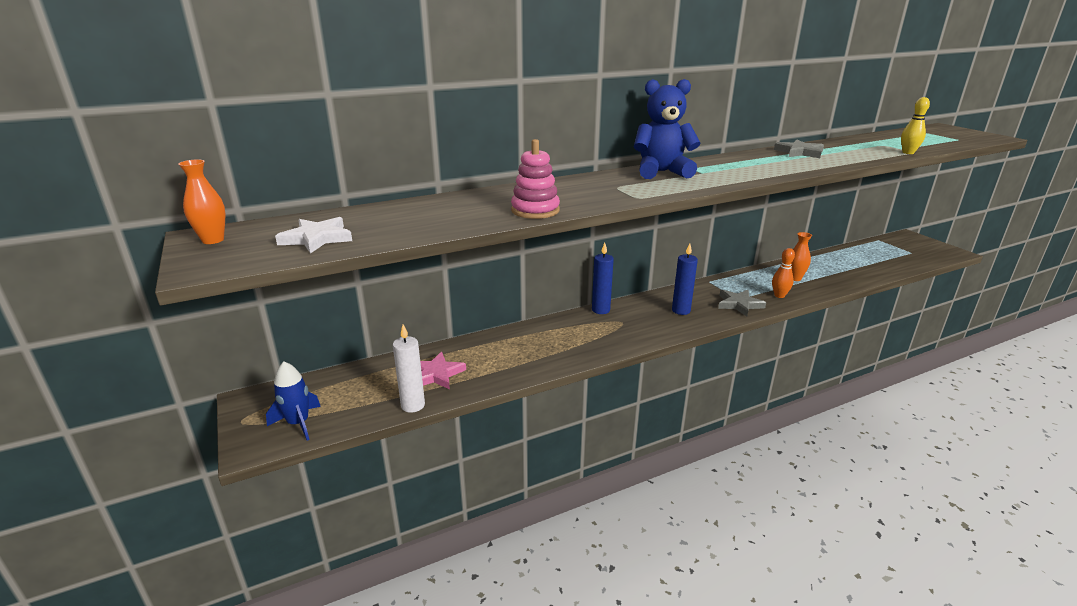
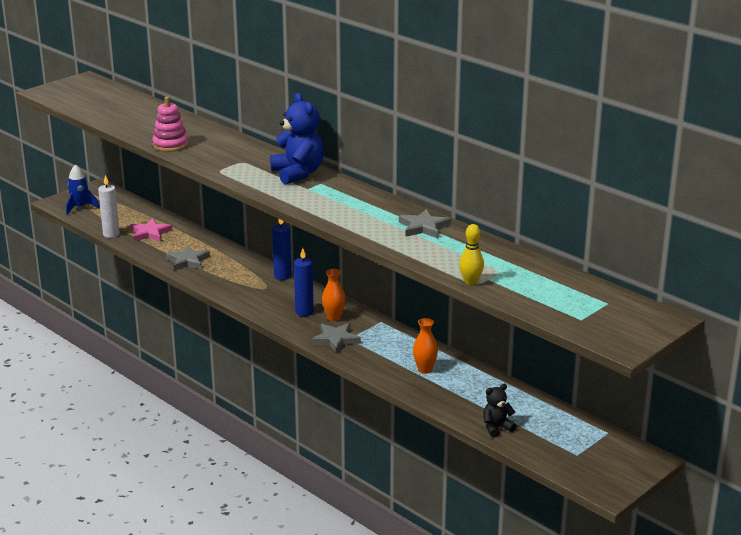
camera: 70 degrees right, 0 degrees up
(213, 240) = (80, 83): orange vase -> orange vase (333, 317)
(317, 238) = (92, 103): white star -> none
(532, 358) = (188, 261): none -> grey star
(779, 295) = (372, 361): orange bowling pin -> none
(882, 269) = (496, 428): none -> black teddy bear

